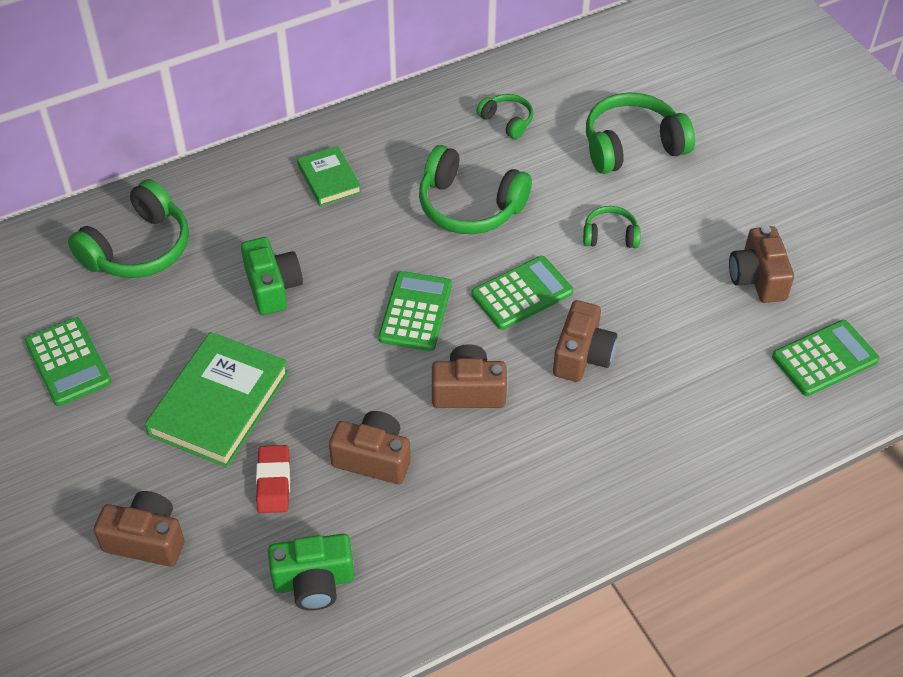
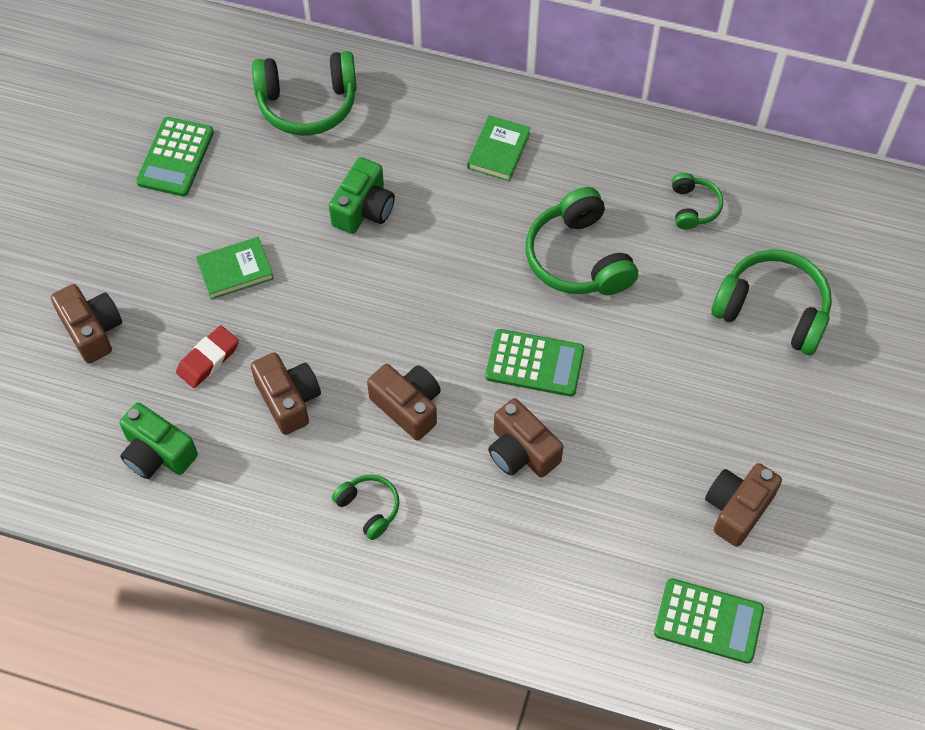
camera: 45 degrees right, 10 degrees up
(219, 403) = (235, 270): green book -> green book, size x0.56
(415, 312) = (440, 312): green calculator -> none
(582, 355) = (521, 451): brown camera -> brown camera turned 75 degrees clockwise
(610, 236) = (659, 373): green headphones -> green headphones (369, 508)

